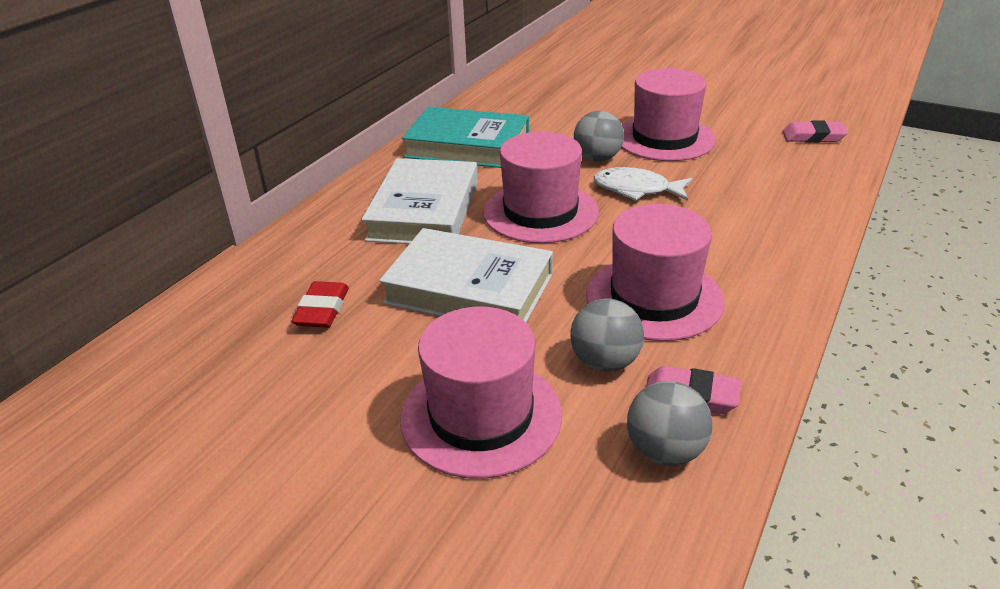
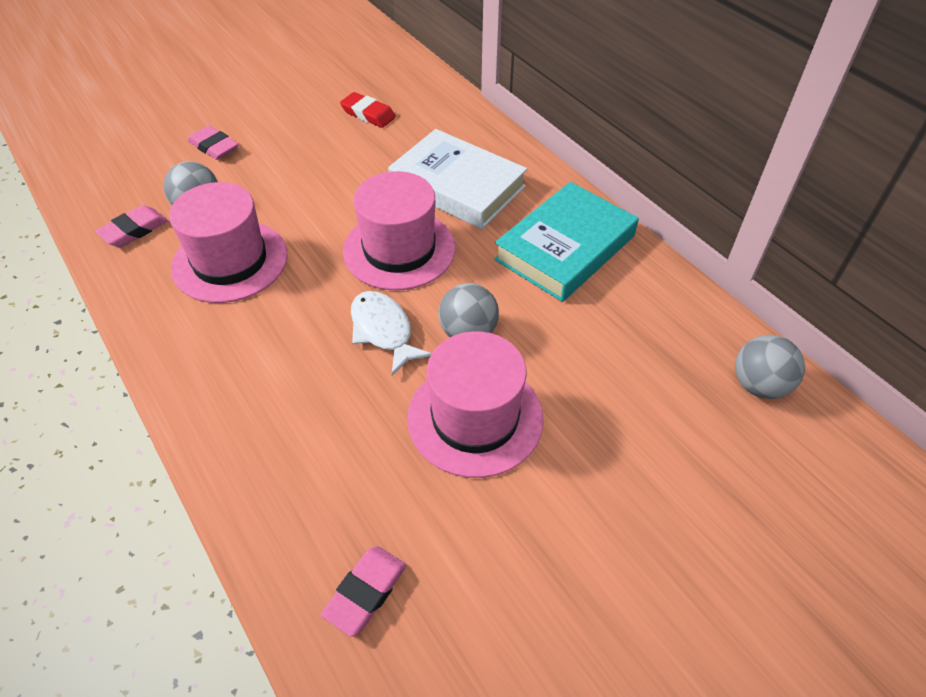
camera: 115 degrees right, 15 degrees up
(469, 289) = (330, 177): white book -> none
(481, 416) = (214, 147): pink hat -> pink eraser
(636, 189) = (383, 331): white fish -> white fish turned 75 degrees counterclockwise
(665, 451) = (115, 200): grey ball -> grey ball (759, 385)

